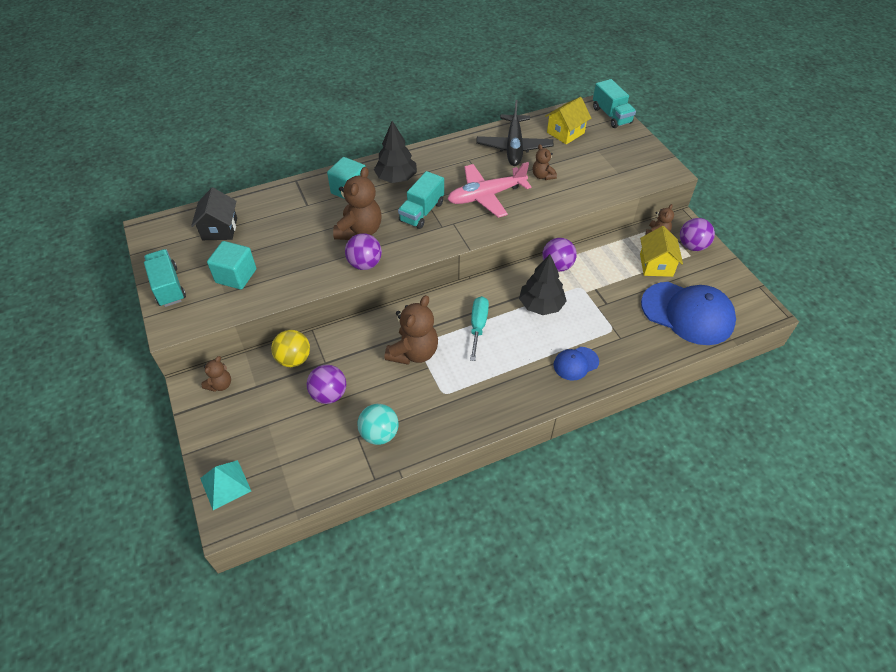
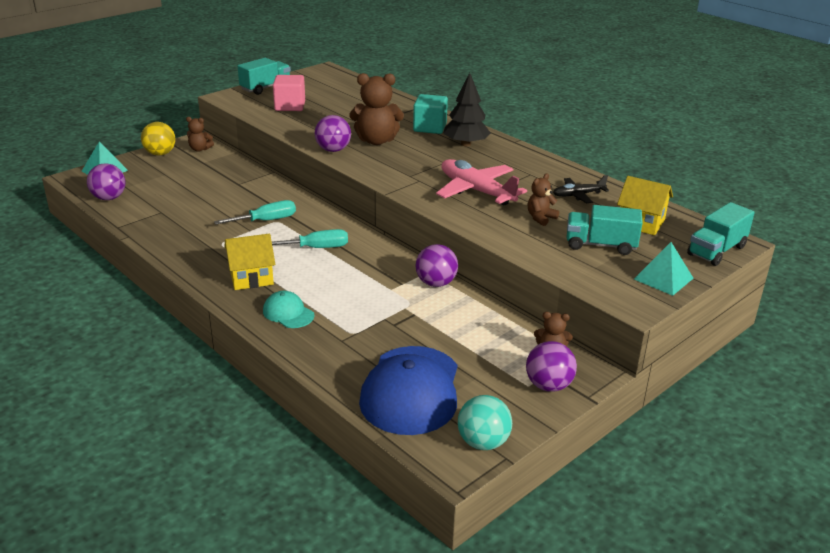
camera: 70 degrees right, 20 degrees down
(220, 229) = (341, 90): black house -> none
(236, 276) = (290, 106): turquoise cube -> pink cube
(294, 359) = (237, 170): yellow ball -> yellow ball (160, 153)
(329, 394) = (203, 192): purple ball -> purple ball (109, 198)
(379, 434) = (165, 221): turquoise ball -> turquoise ball (483, 442)
(414, 352) = (266, 220): brown teddy bear -> turquoise screwdriver
(422, 212) = (424, 163): turquoise truck -> turquoise truck (600, 245)
(514, 147) = (578, 195): black plane -> black plane, size x0.56
(541, 305) = (366, 280): black tree -> none
(575, 363) = (288, 313): blue cap -> turquoise cap
(640, 149) = (663, 278): none -> turquoise pyramid
(656, 265) = (487, 356): yellow house -> yellow house (251, 278)

